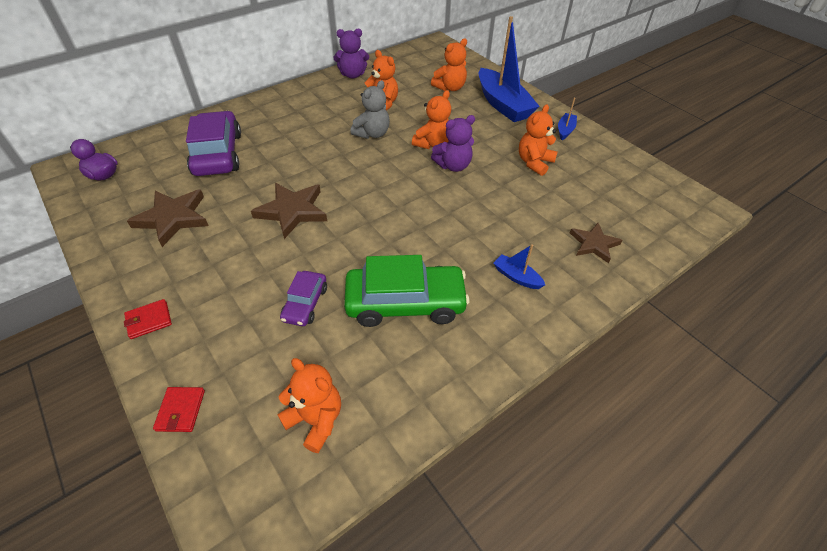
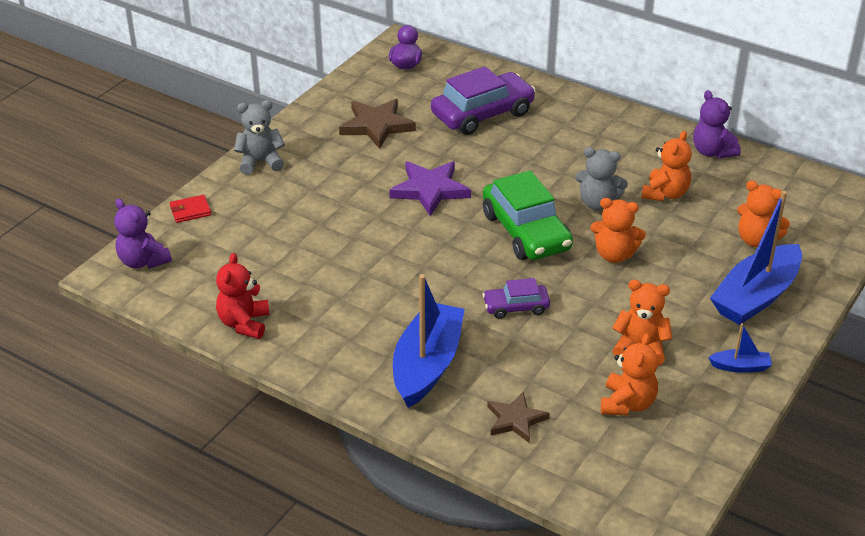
camera: 70 degrees right, 10 degrees down
(149, 320) = (260, 162): red wallet -> grey teddy bear
(292, 211) = (430, 190): brown star -> purple star
(305, 304) = (319, 236): purple car -> purple car (516, 307)
(315, 420) = (209, 279): orange teddy bear -> orange teddy bear (627, 404)
(405, 303) = (351, 296): green car -> green car (526, 232)
(406, 403) = (244, 323): none -> red teddy bear
(453, 166) = (583, 281): purple teddy bear -> purple teddy bear (143, 261)
(516, 277) = (427, 365): blue boat -> blue boat, size x2.25

